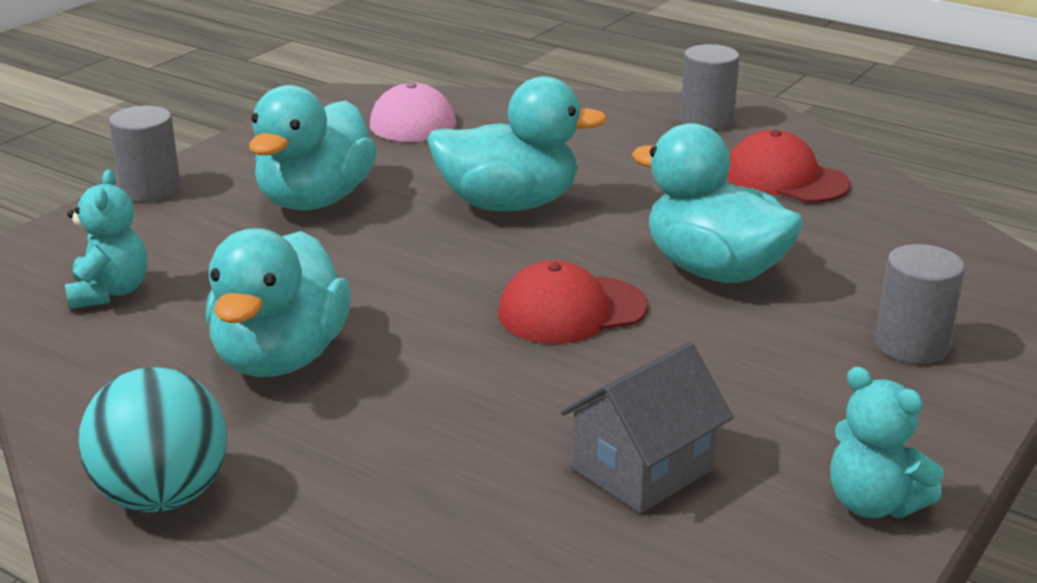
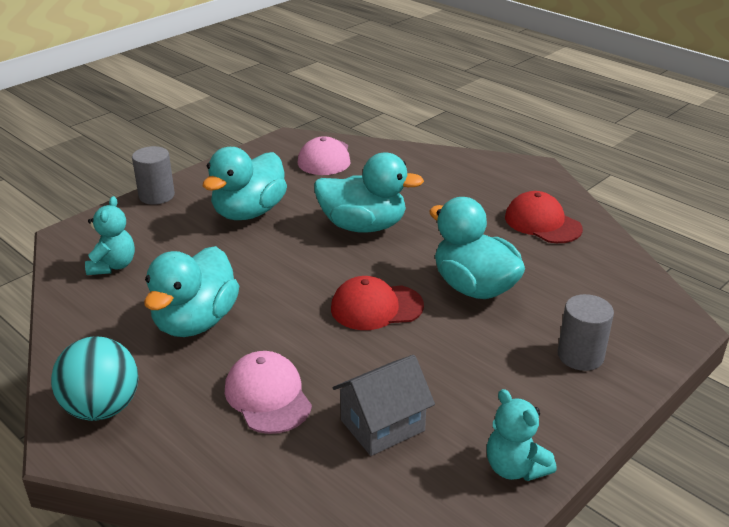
camera: 10 degrees right, 5 degrees up
(441, 449) = (268, 396): none -> pink cap
(707, 120) = (507, 174): grey cylinder -> none

